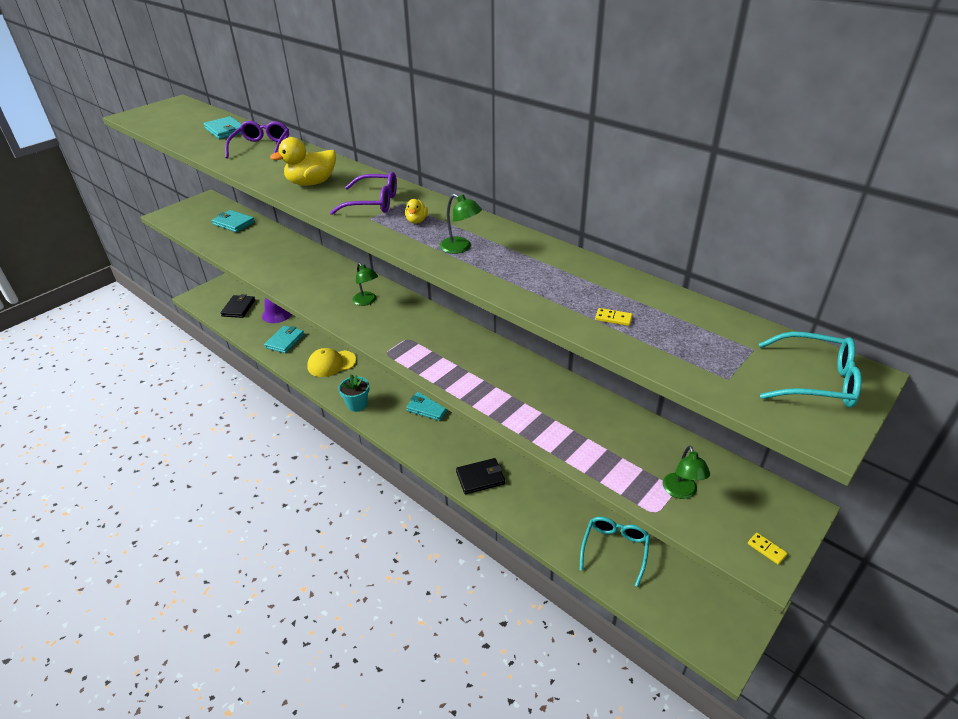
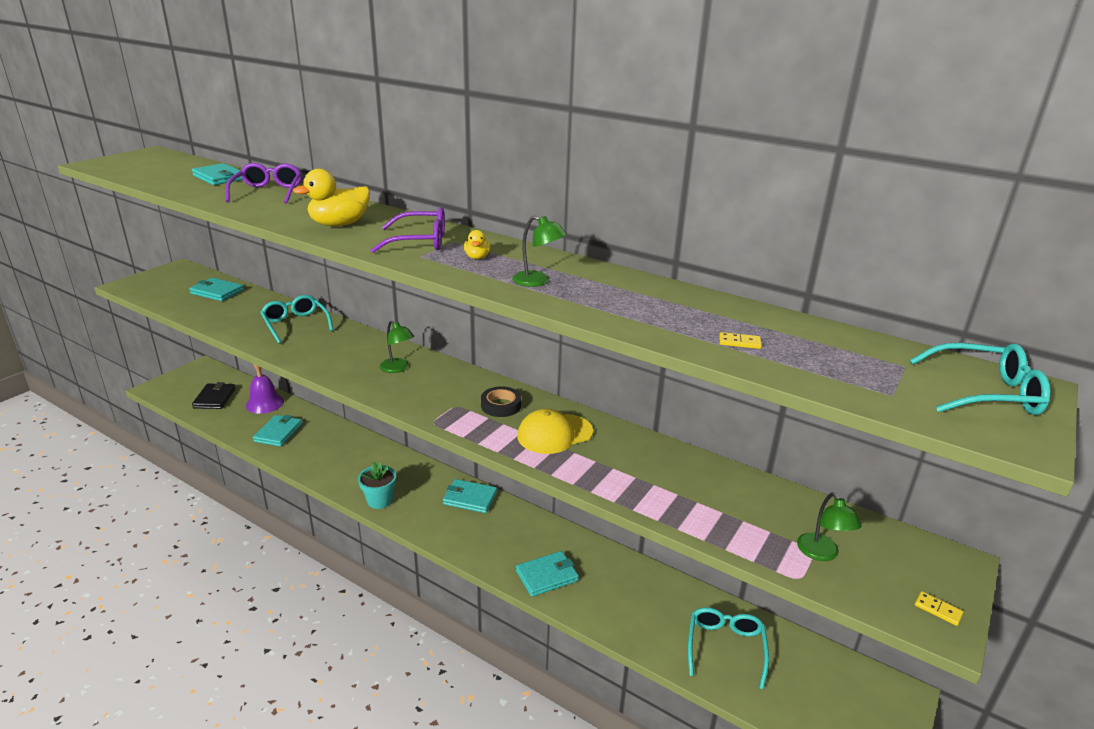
camera: 10 degrees left, 10 degrees down
(291, 256) = (295, 324): none -> turquoise glasses
(331, 363) = (340, 455): yellow cap -> yellow cap (554, 434)
(444, 340) = (501, 405): none -> black tape
(480, 478) = (547, 576): black wallet -> turquoise wallet

